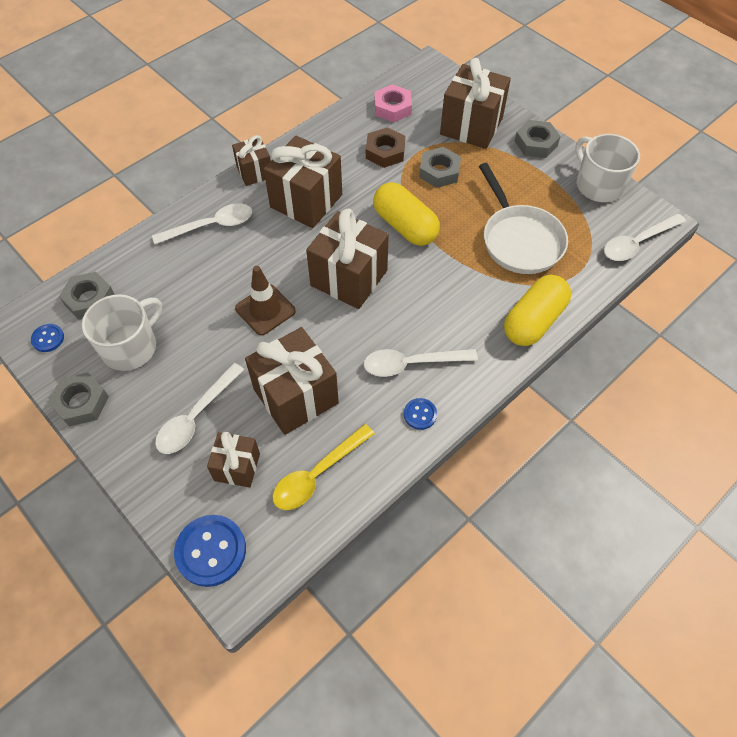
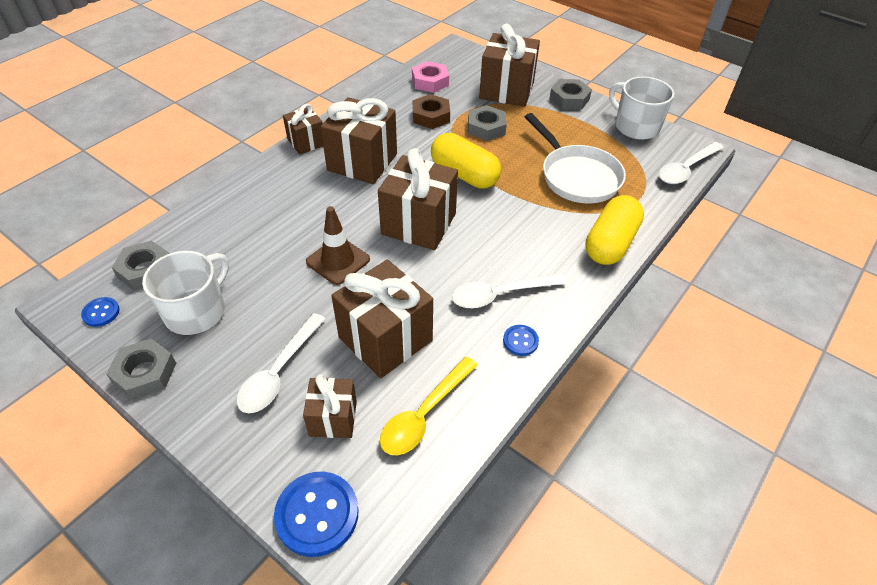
camera: 10 degrees left, 10 degrees down
(212, 226) = (269, 191): white spoon -> none

